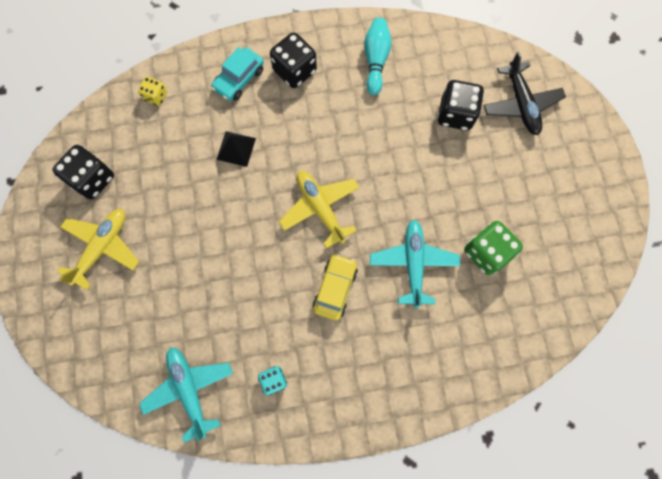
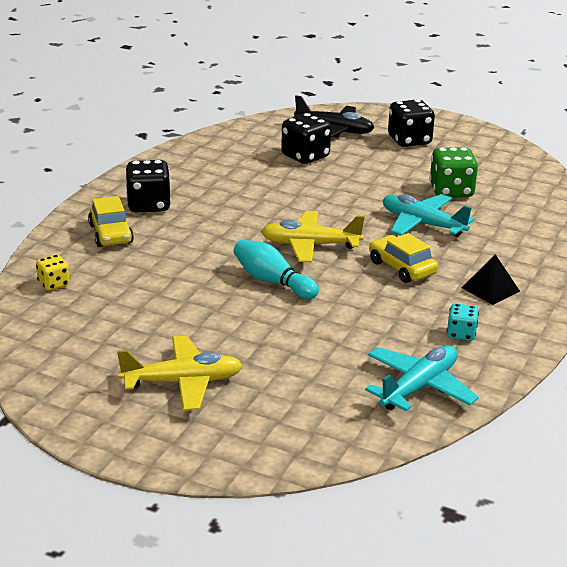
camera: 55 degrees left, 45 degrees down
(93, 179) = (90, 358): black dice -> black dice (409, 141)
(102, 247) = (183, 382): yellow plane -> yellow plane turned 105 degrees clockwise
(189, 389) = (419, 387): turquoise plane -> turquoise plane turned 120 degrees clockwise
(236, 148) = (184, 263): black pyramid -> black pyramid (490, 289)
(239, 79) = (111, 234): turquoise car -> yellow car
(375, 60) = (200, 168): turquoise bowling pin -> turquoise bowling pin (272, 281)

